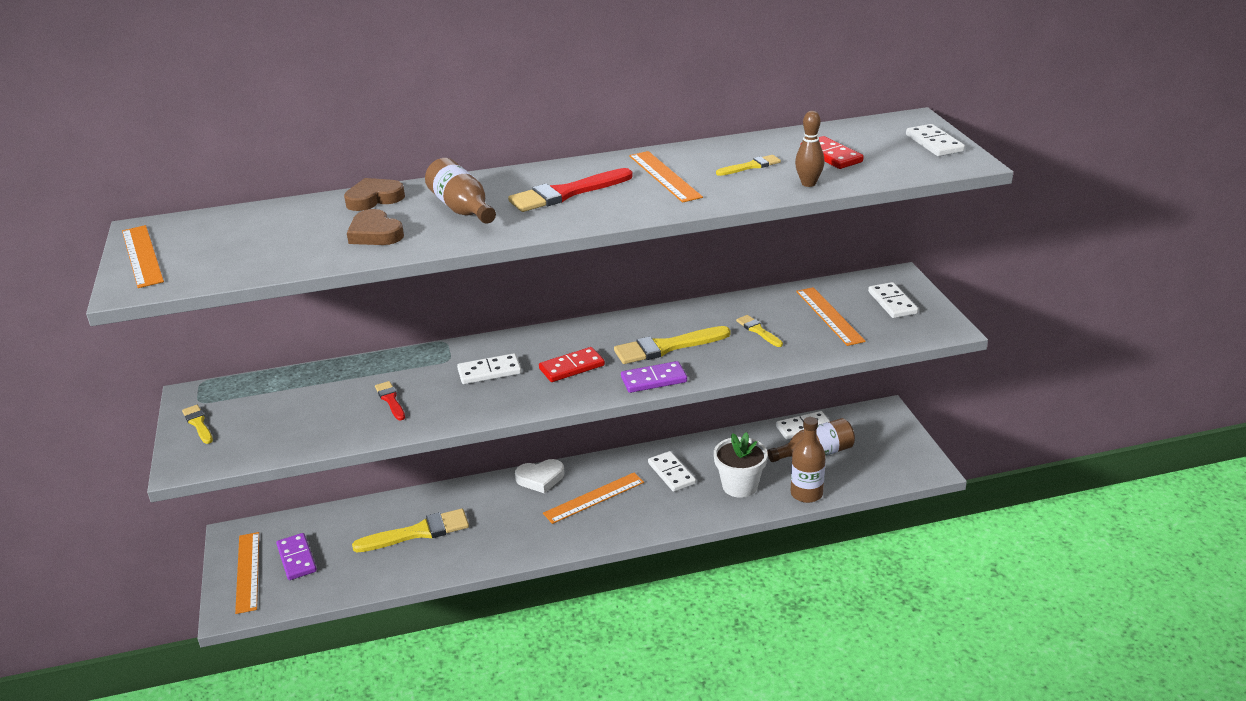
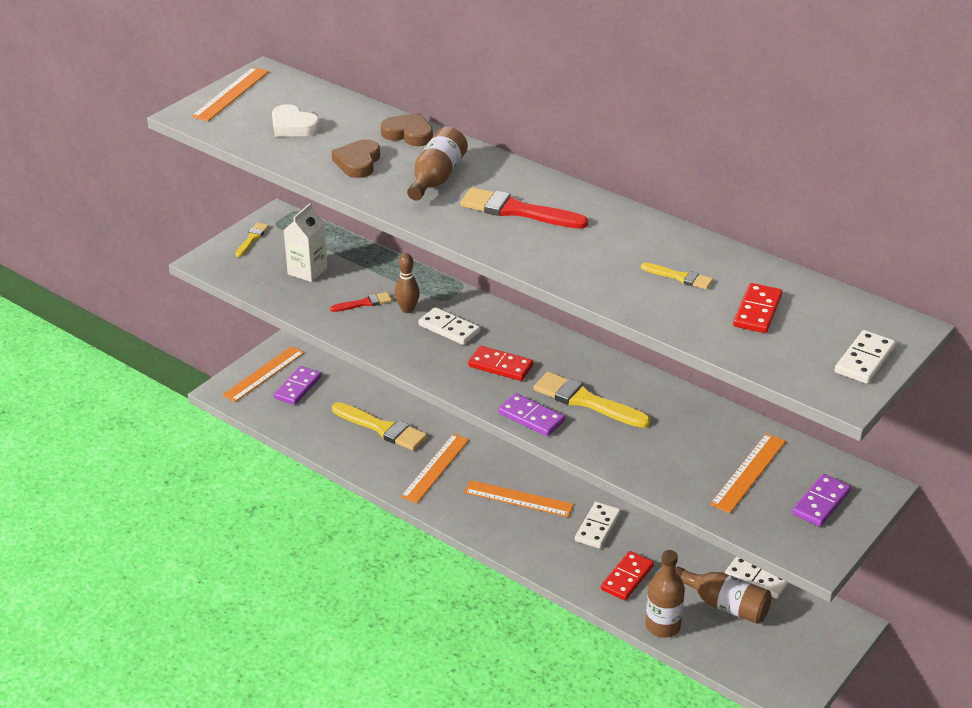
camera: 50 degrees right, 5 degrees up
(297, 412) = (307, 271): none -> white carton
(390, 400) = (364, 303): red brush -> red brush turned 45 degrees clockwise
(540, 478) = (509, 455): white heart -> white heart (293, 126)
(664, 176) = (605, 242): orange ruler -> orange ruler (435, 468)
(740, 486) = (627, 578): white flower pot -> red domino
(758, 331) = (672, 440): yellow brush -> none
(808, 183) = (682, 321): brown bowling pin -> brown bowling pin (407, 309)
(892, 303) = (821, 503): white domino -> purple domino

